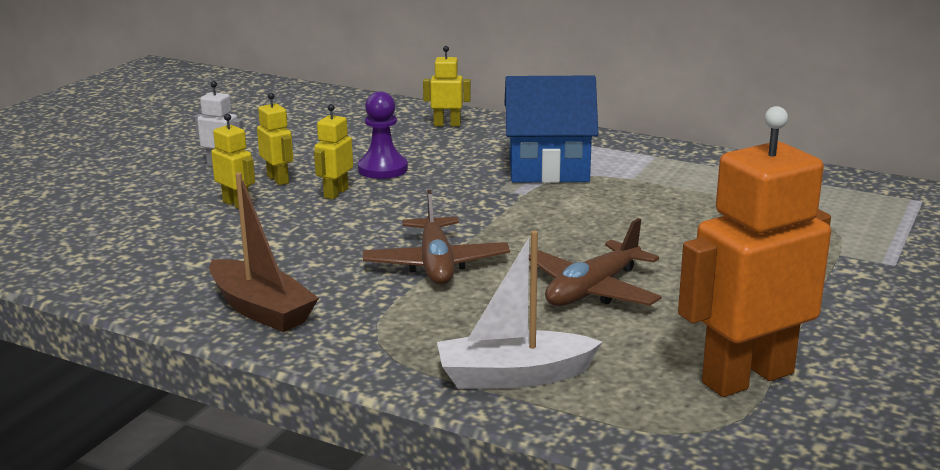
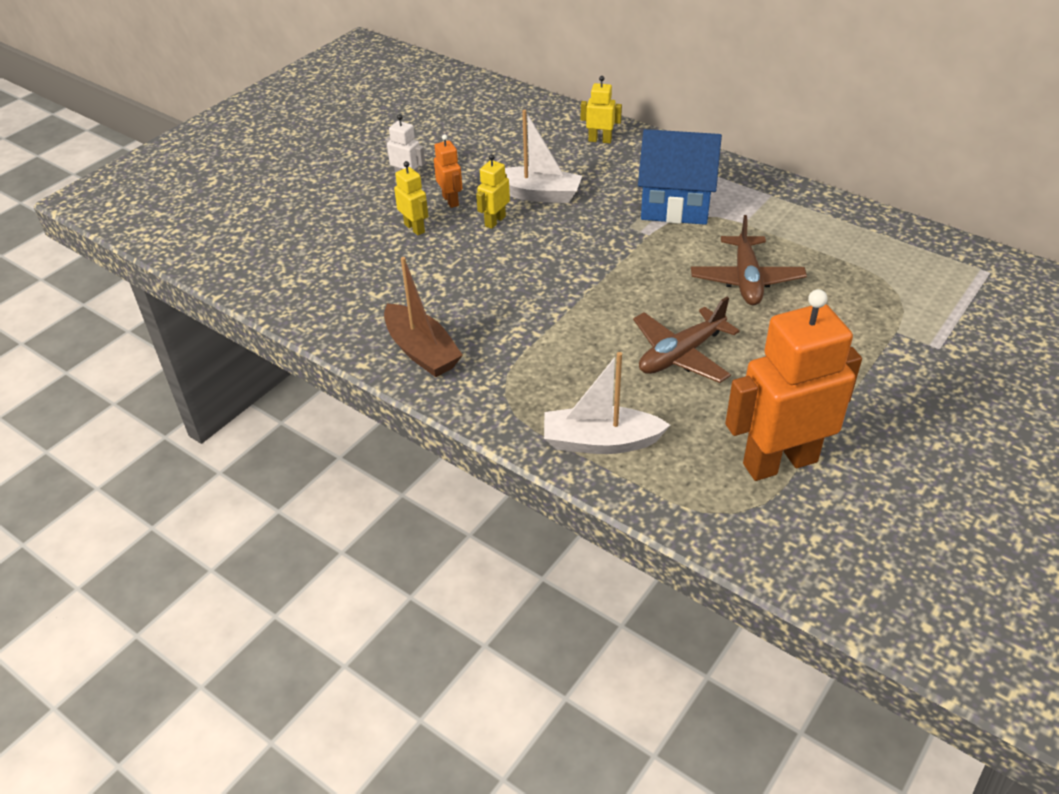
camera: 10 degrees right, 20 degrees up
(278, 179) = (451, 200): yellow robot -> orange robot
(383, 169) = (537, 194): purple pawn -> white boat
(436, 264) = (562, 313): brown plane -> brown plane (746, 280)

